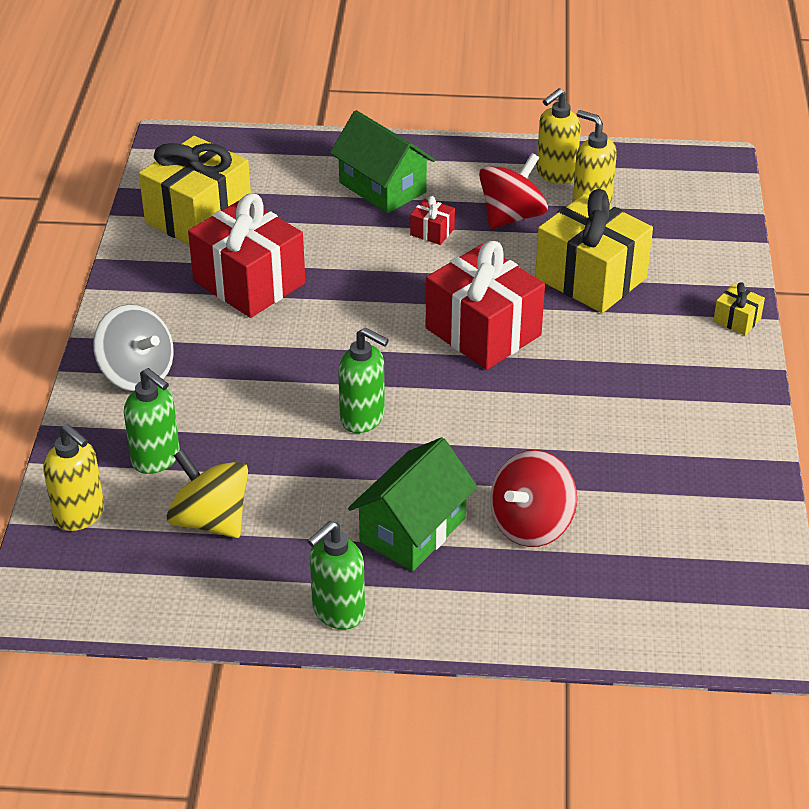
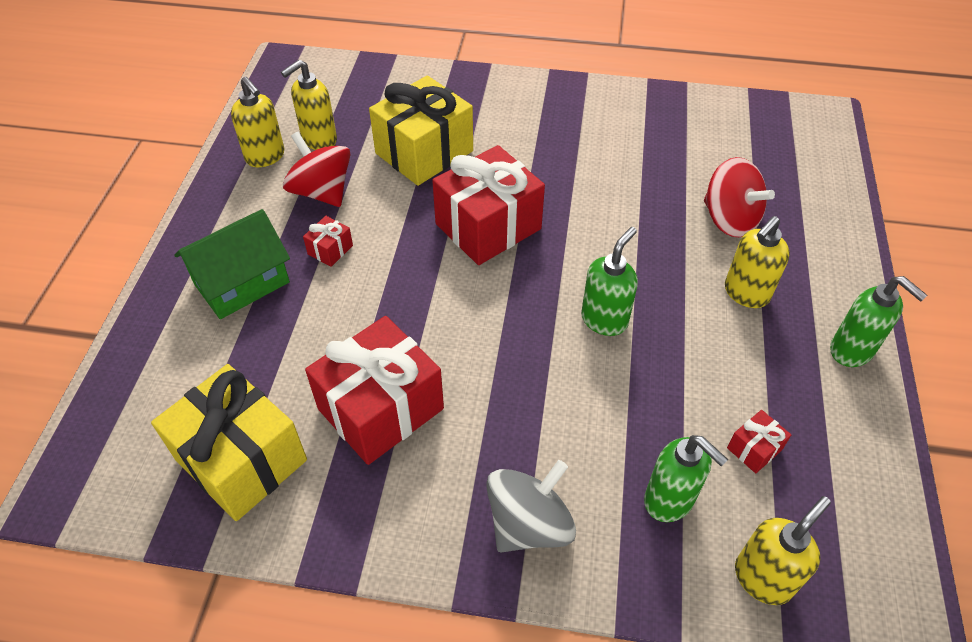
camera: 85 degrees left, 10 degrees up
(156, 459) = (669, 500): green soap dispenser -> green soap dispenser turned 90 degrees clockwise
(210, 520) = (754, 449): yellow spinning top -> red gift
(412, 530) = (745, 293): green house -> yellow soap dispenser
(737, 320) = (491, 82): yellow gift -> none

